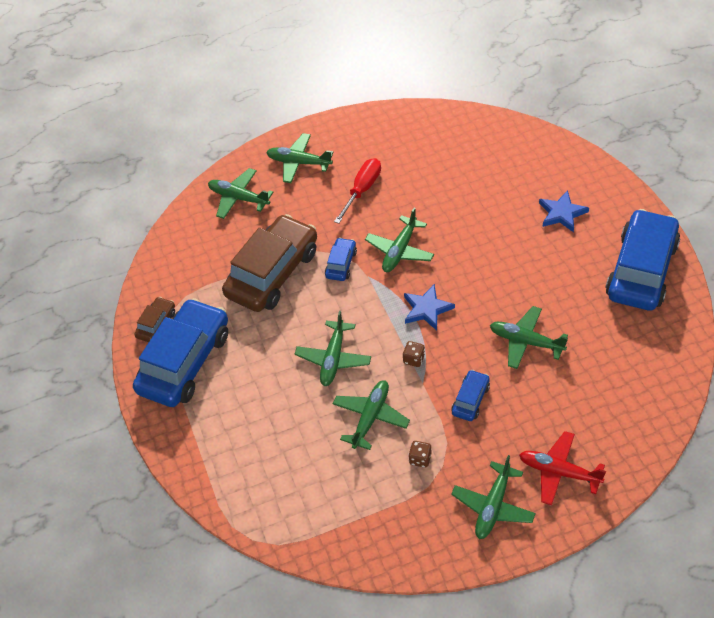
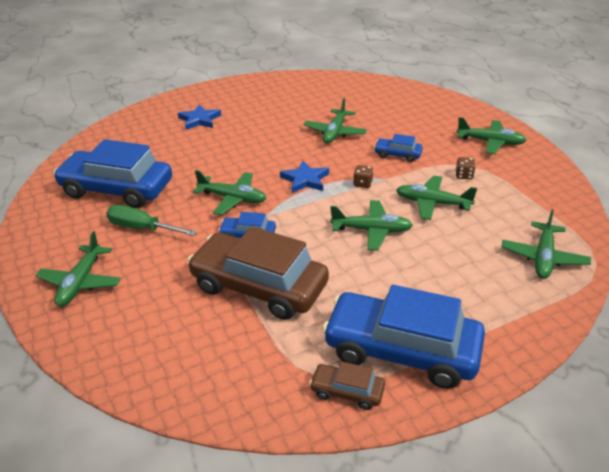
camera: 100 degrees left, 15 degrees down
(238, 198) = (127, 334): green plane -> green plane (543, 257)
(362, 189) = (141, 228): red screwdriver -> green screwdriver
(559, 472) = (449, 118): red plane -> none
(641, 270) = (262, 90): blue car -> blue car (117, 189)

